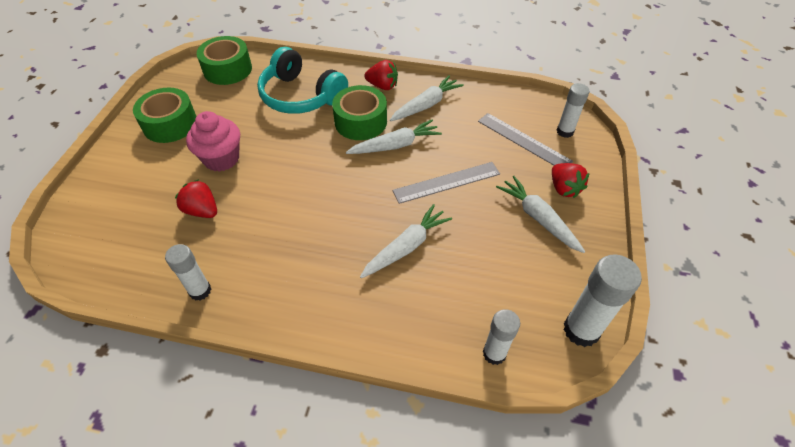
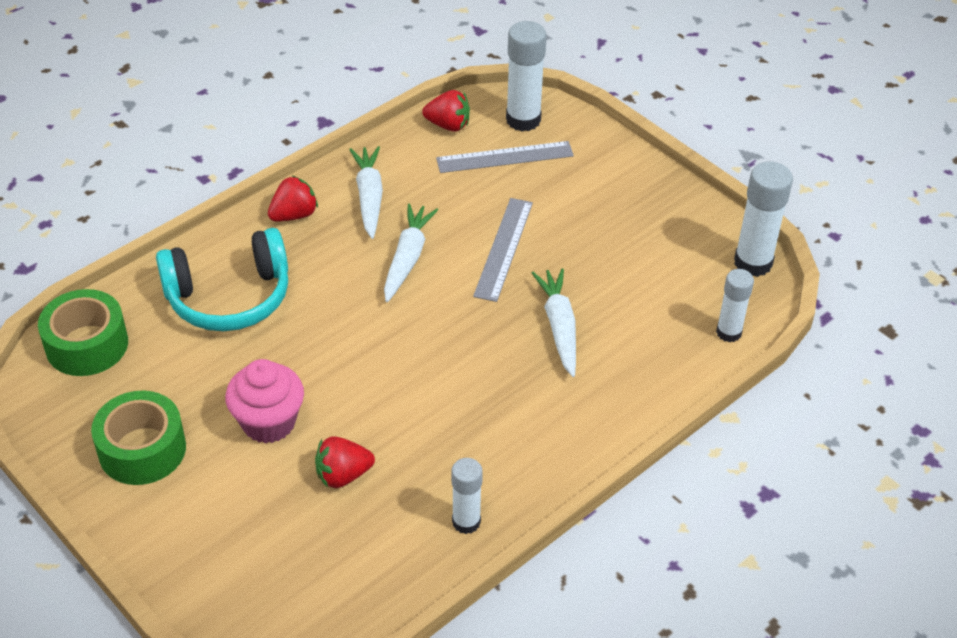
camera: 55 degrees left, 5 degrees down
(360, 122) = (337, 266): green tape -> none
(538, 218) = (613, 212): white carrot -> none
(564, 188) = (595, 170): red strawberry -> red strawberry (448, 125)
(565, 131) = (523, 120): white glue stick -> white glue stick, size x1.56

